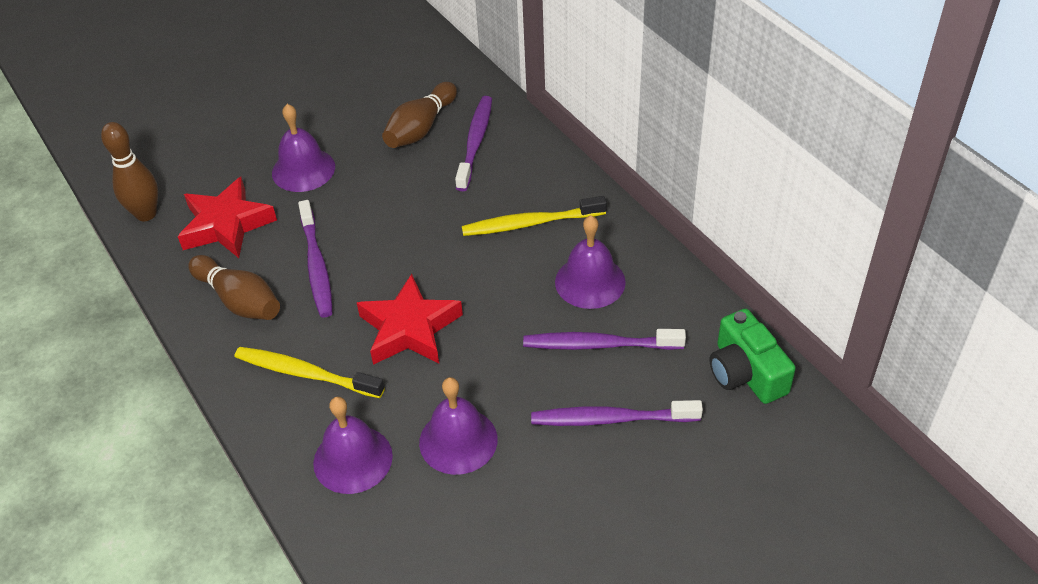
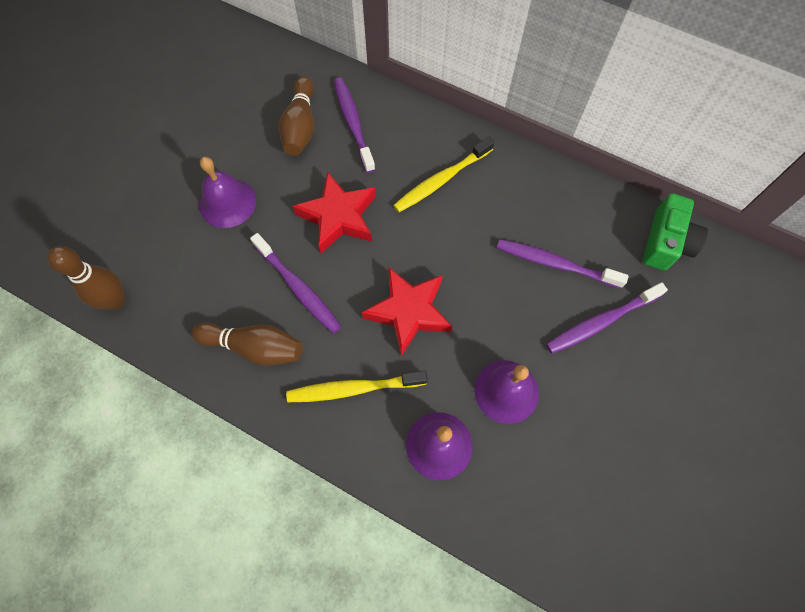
camera: 30 degrees left, 20 degrees up
(226, 225) = (195, 281): red star -> red star (338, 217)
(590, 281) = (516, 213): purple bell -> none
(599, 345) = (555, 264): purple toothbrush -> purple toothbrush turned 45 degrees clockwise
(746, 372) = (666, 242): green camera -> green camera turned 105 degrees counterclockwise

